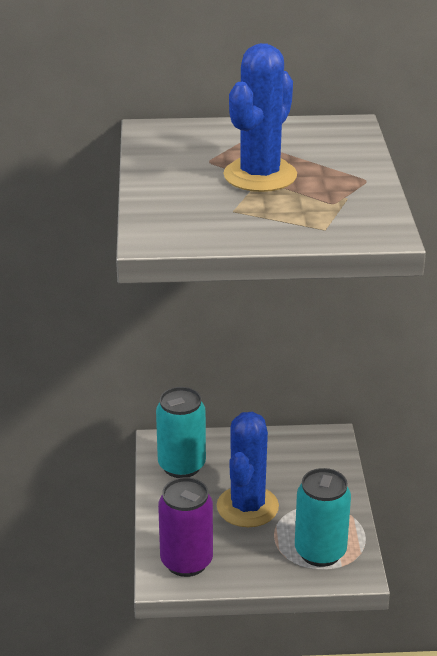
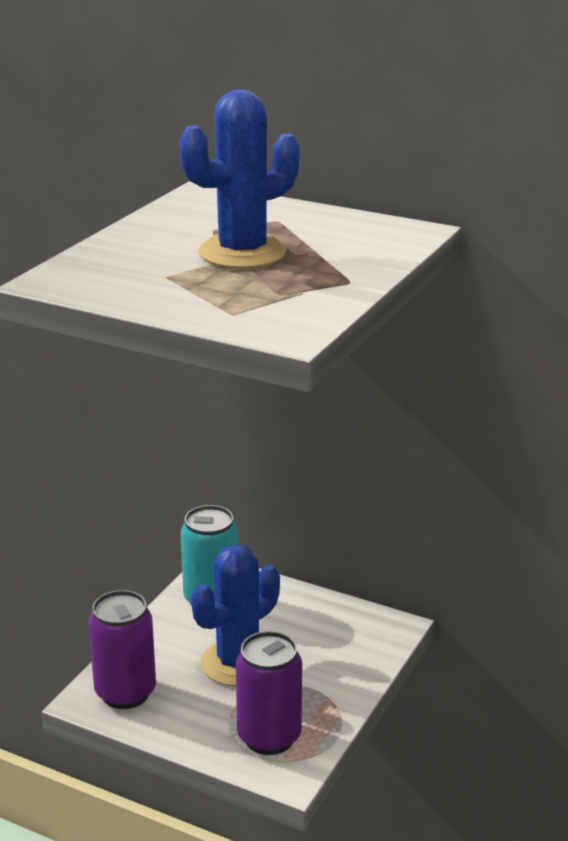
camera: 30 degrees right, 5 degrees down
(320, 552) = (269, 737): turquoise can -> purple can

